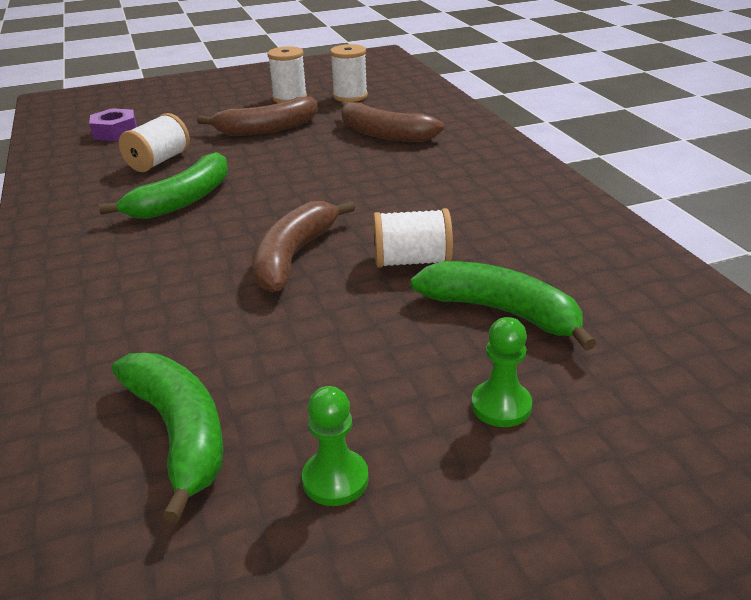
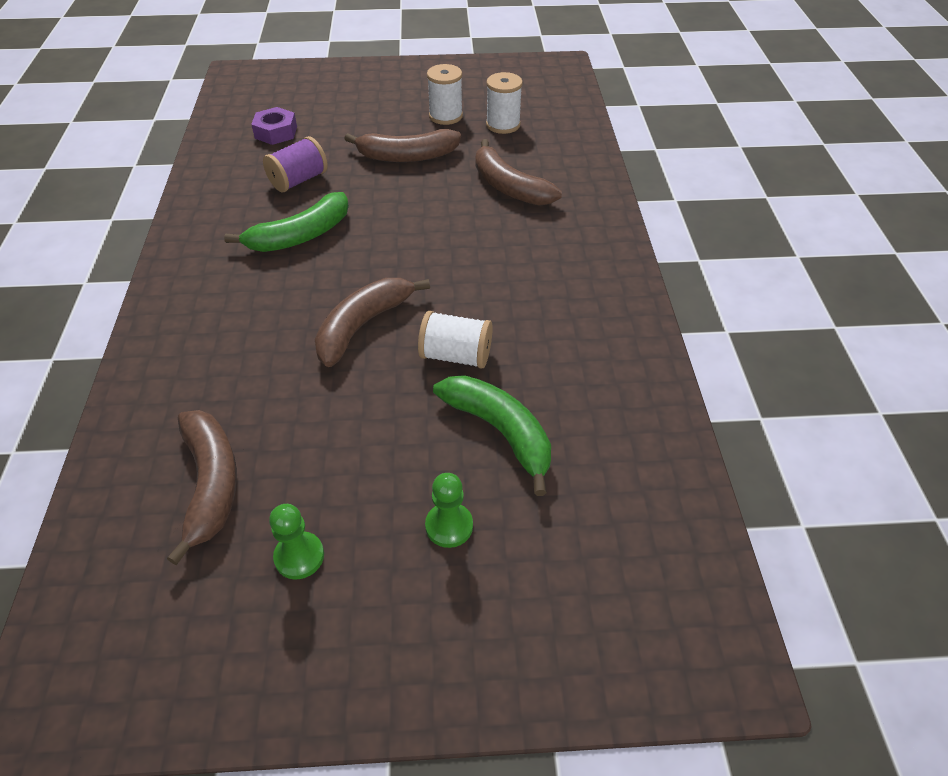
camera: 15 degrees right, 15 degrees up
(159, 161) = (299, 180): white spool -> purple spool
(179, 433) = (210, 484): green banana -> brown banana

